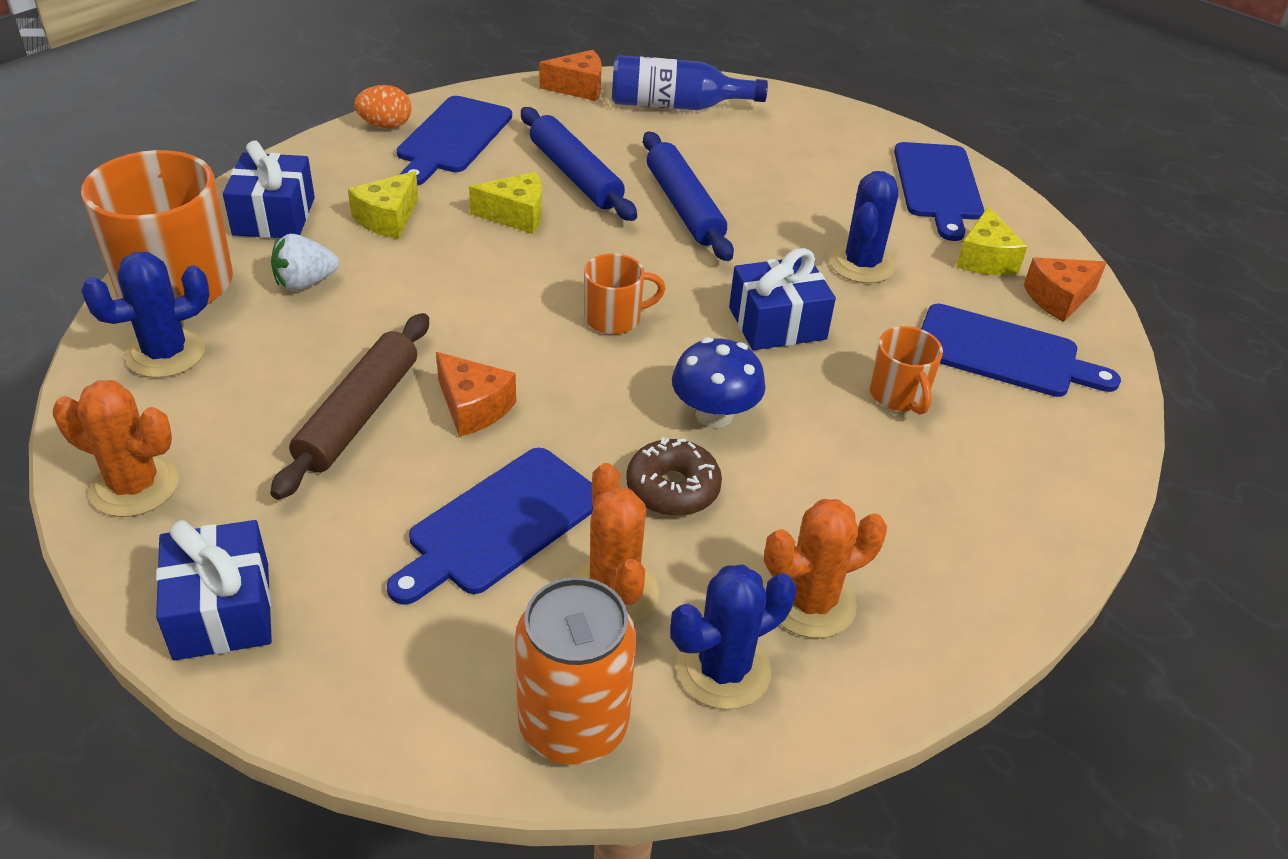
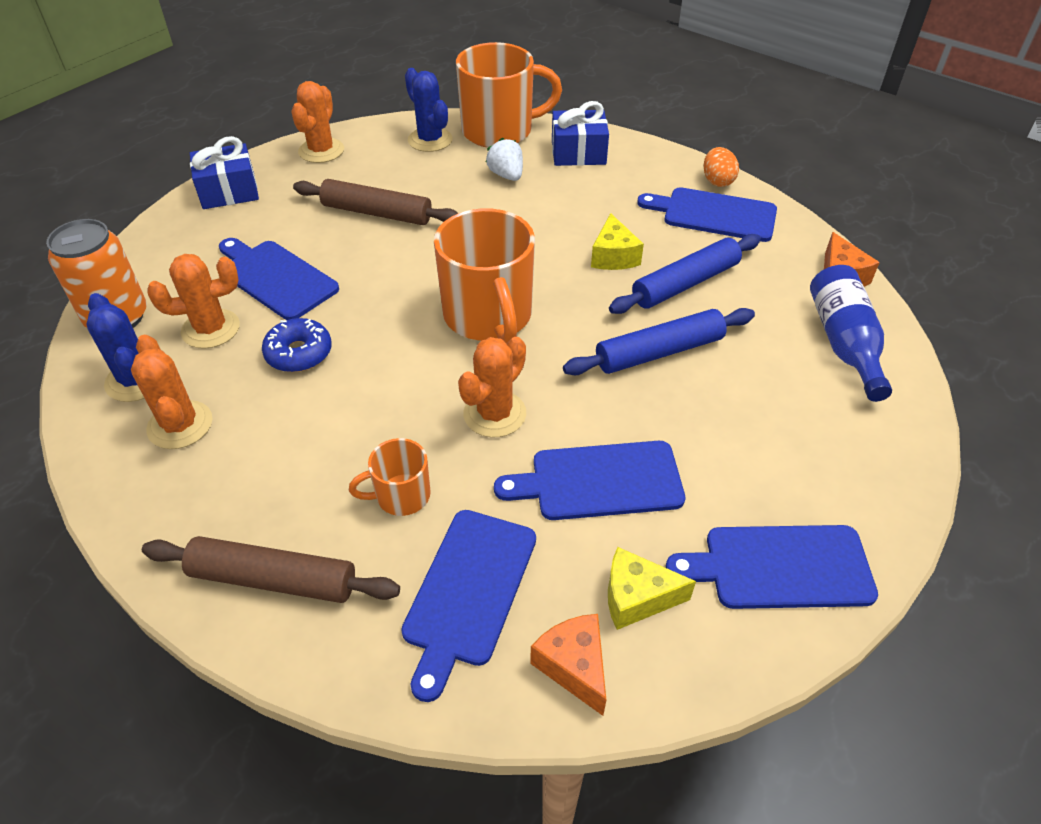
camera: 90 degrees right, 5 degrees up
(387, 219) = (589, 198): yellow cheese -> none
(473, 407) = (383, 257): orange cheese -> none
(614, 318) = (488, 316): orange mug -> orange mug, size x2.01
(672, 488) = (299, 353): brown donut -> blue donut
(714, 414) = (376, 374): blue mushroom -> none
(777, 323) = (495, 414): blue gift -> orange cactus
(861, 264) = (599, 481): blue cactus -> blue cutting board
(1023, 490) = (273, 579): none -> brown rolling pin

